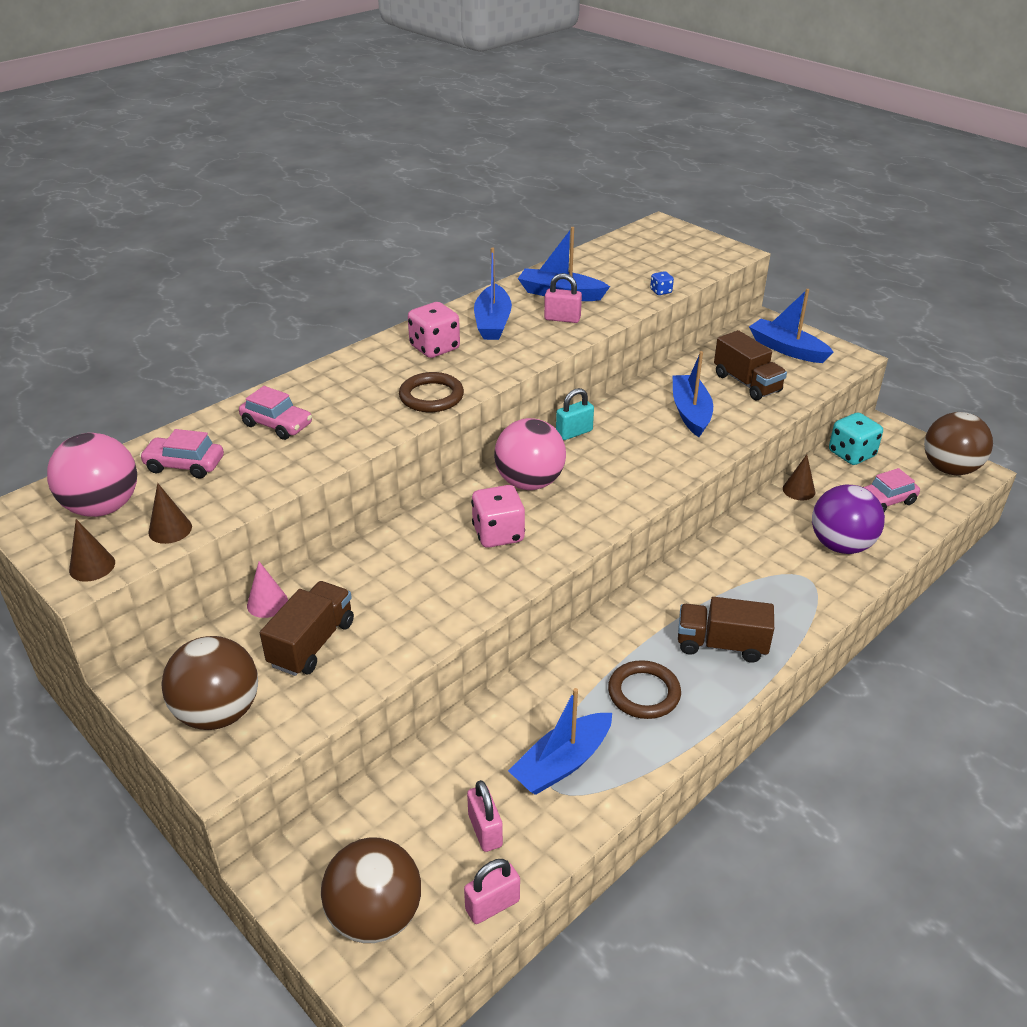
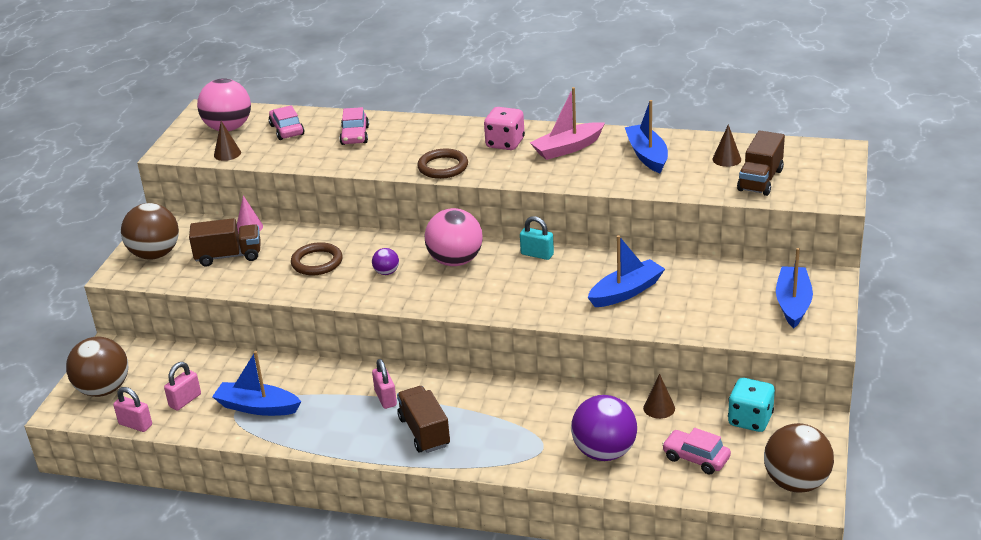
camera: 60 degrees right, 5 degrees down
(92, 566) = (180, 149): brown cone -> brown cone (726, 159)
(492, 322) = (567, 148): blue boat -> pink boat
(498, 534) = (386, 272): pink dice -> purple ball
(562, 319) = (609, 170): pink padlock -> pink padlock (385, 398)
(644, 693) = (346, 416): brown ring -> brown ring (317, 262)
(661, 291) = (711, 192): blue dice -> none
(747, 383) = (706, 302): brown truck -> brown truck (760, 180)

